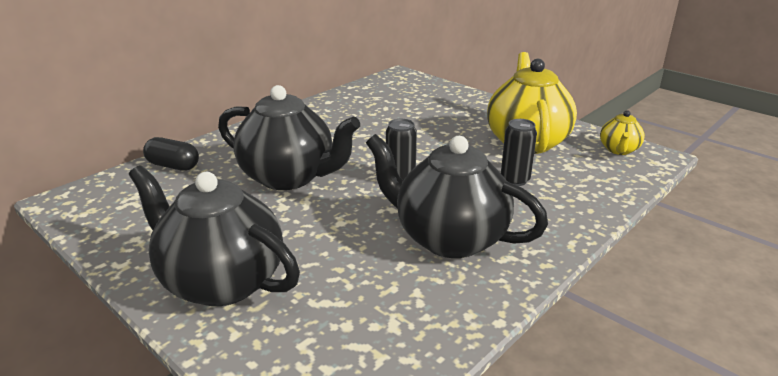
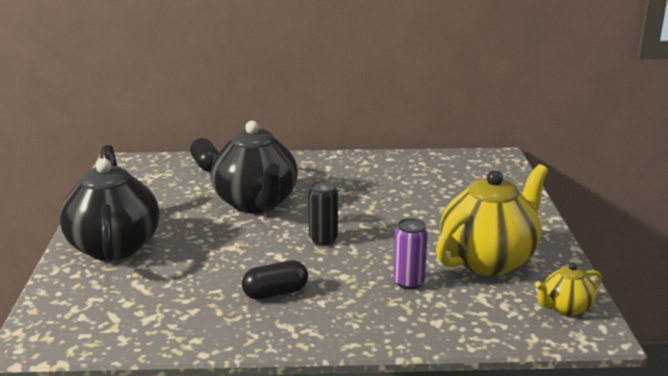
camera: 45 degrees right, 5 degrees down
(449, 238) = (275, 293): black teapot -> black capsule
(515, 180) = (408, 282): black can -> purple can

